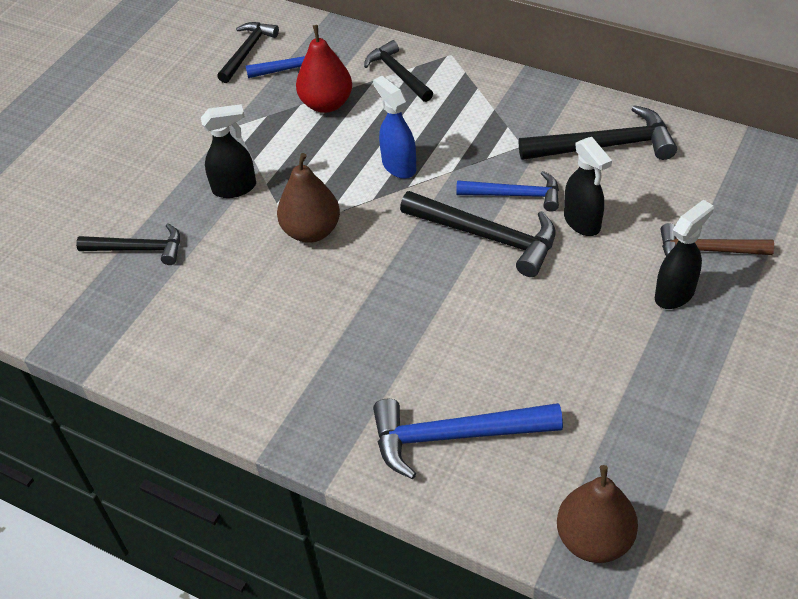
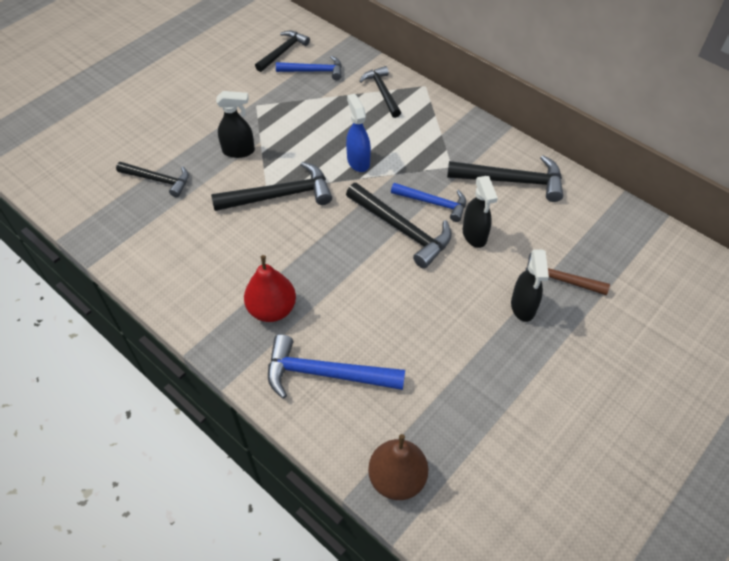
camera: 10 degrees right, 5 degrees up
(311, 231) = (280, 195): brown pear -> black hammer
(326, 104) = (324, 103): red pear -> red pear (272, 309)
(675, 294) = (523, 307): black spray bottle -> black spray bottle turned 120 degrees clockwise

